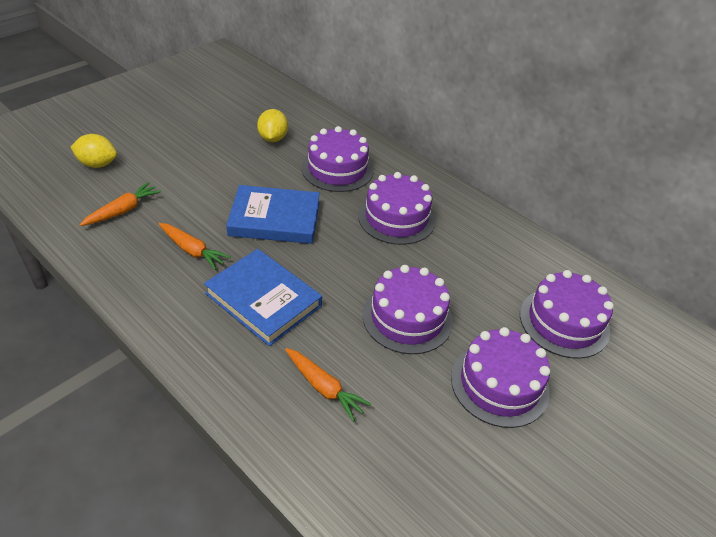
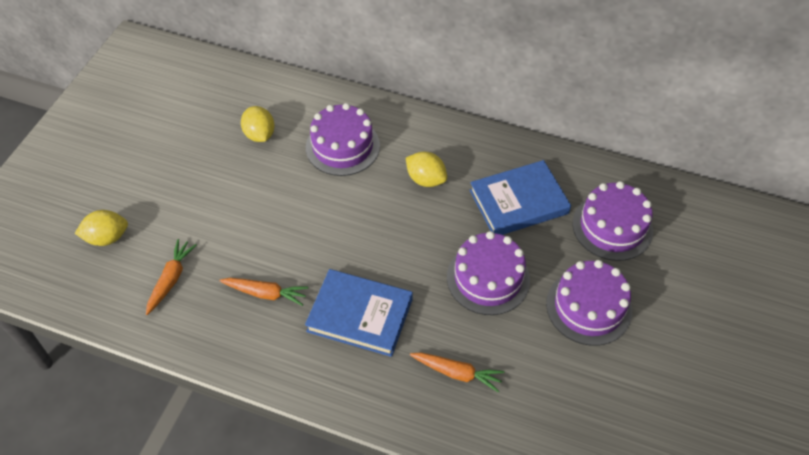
camera: 20 degrees left, 10 degrees up
(275, 219) = (318, 227): blue book -> blue book (518, 202)
(396, 218) = (426, 179): purple cake -> yellow lemon

